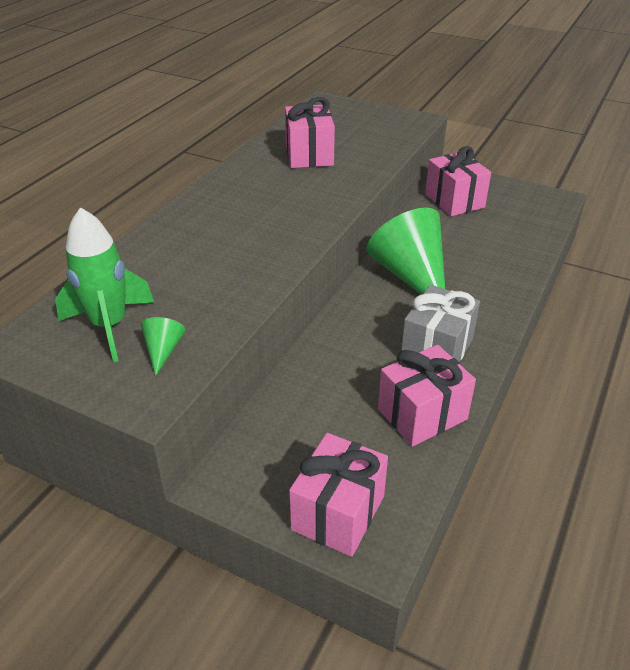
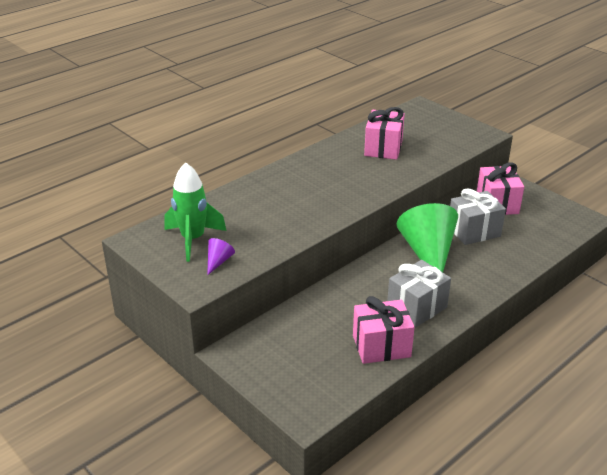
camera: 20 degrees right, 5 degrees down
(163, 350) = (218, 261): green cone -> purple cone
(338, 513) = (294, 388): pink gift -> none
(447, 238) = (474, 231): none -> grey gift

